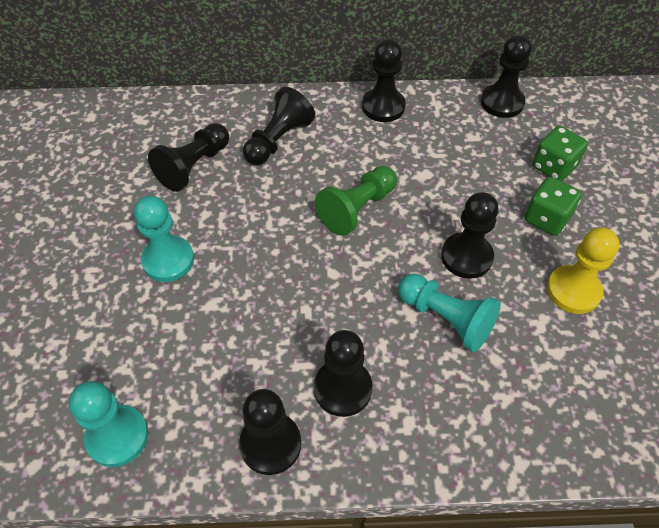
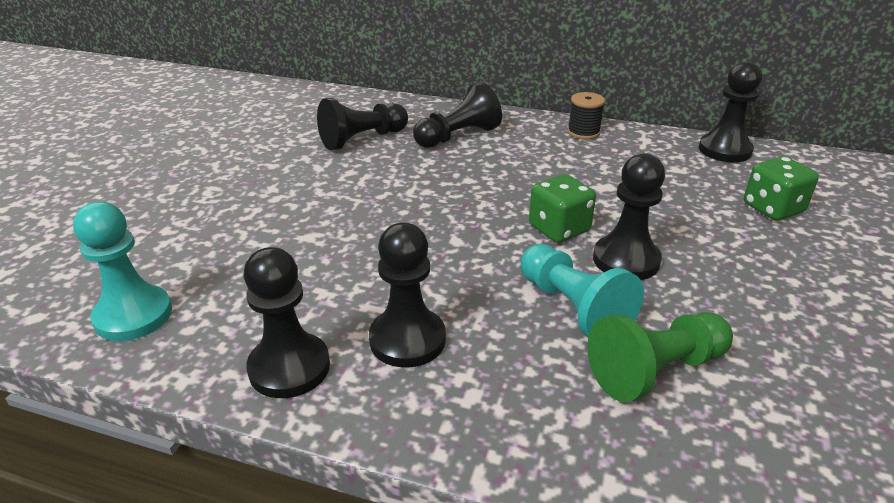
camera: 20 degrees right, 20 degrees down
(168, 260) = (290, 196): turquoise pawn -> none
(357, 209) = (513, 198): green pawn -> green pawn (656, 370)
(383, 107) = (583, 132): black pawn -> black spool
(546, 219) = (747, 249): green dice -> green dice (559, 229)
(573, 291) = (762, 321): yellow pawn -> none

